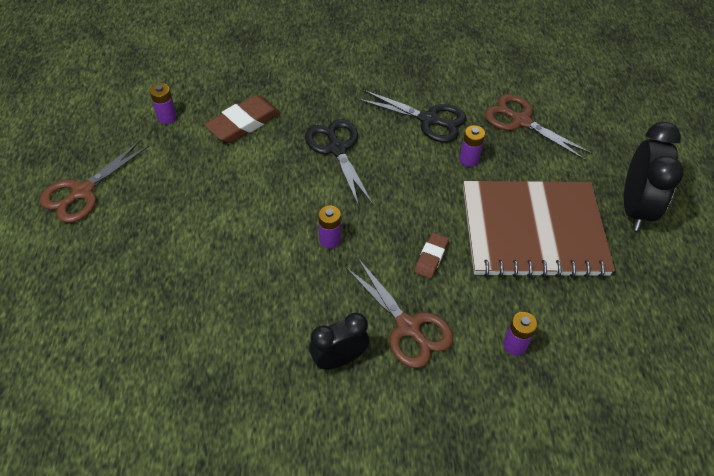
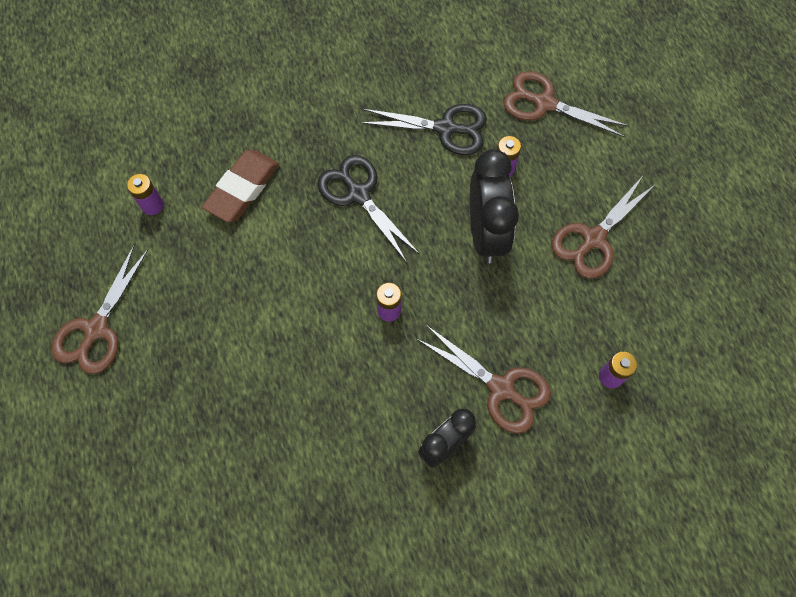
camera: 15 degrees left, 15 degrees up
(431, 257) = (500, 301): brown eraser -> none
(533, 231) = (593, 239): brown notebook -> brown scissors
(635, 208) = (687, 182): black clock -> black clock (486, 233)

